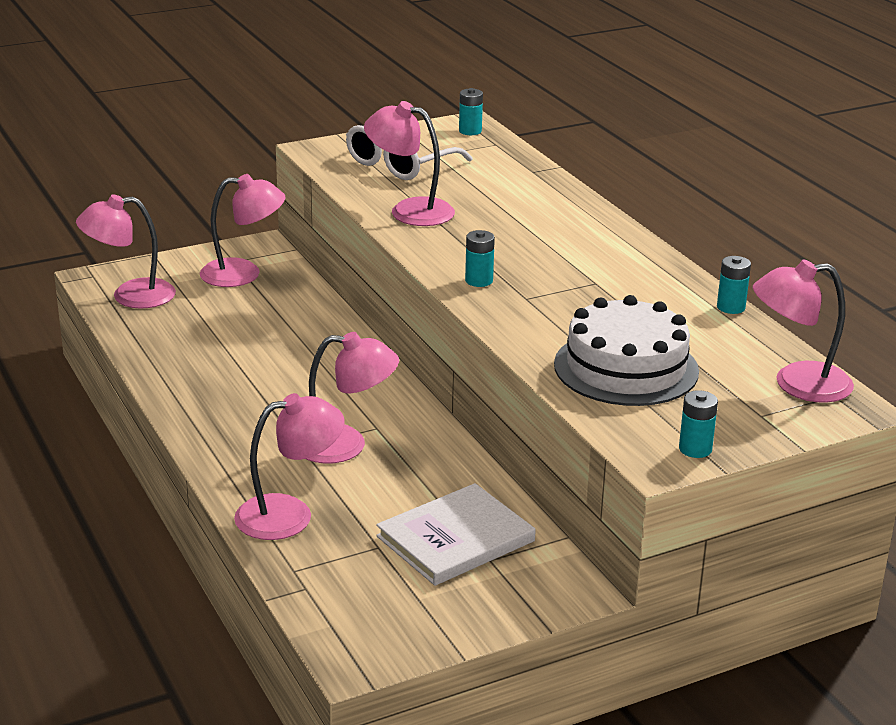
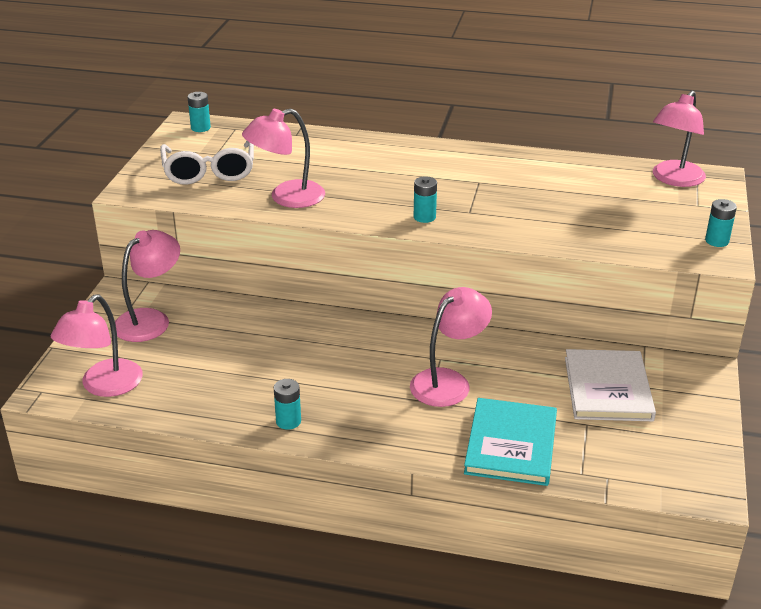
camera: 50 degrees left, 5 degrees up
(290, 514) = (511, 444): pink lamp -> turquoise book
(626, 368) = (598, 219): white cake -> none
(731, 307) = (563, 157): turquoise battery -> turquoise battery (288, 421)

